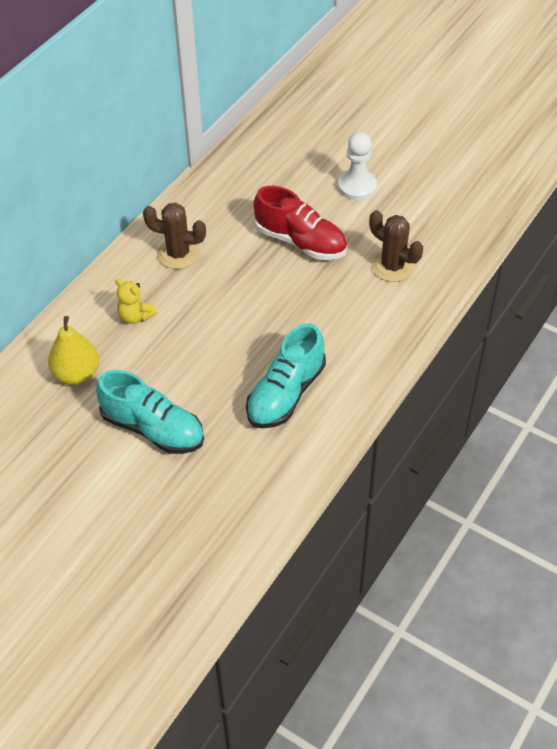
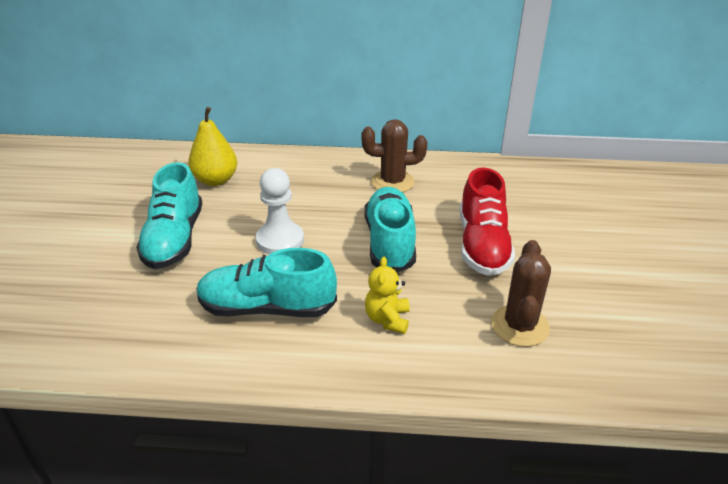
camera: 60 degrees right, 15 degrees down
(135, 316) = (301, 186): yellow teddy bear -> yellow teddy bear (387, 319)
(178, 254) = (392, 182): brown cactus -> brown cactus turned 75 degrees counterclockwise
(259, 292) = (390, 242): none -> turquoise shoe
(357, 186) = (602, 256): white pawn -> white pawn (280, 240)

